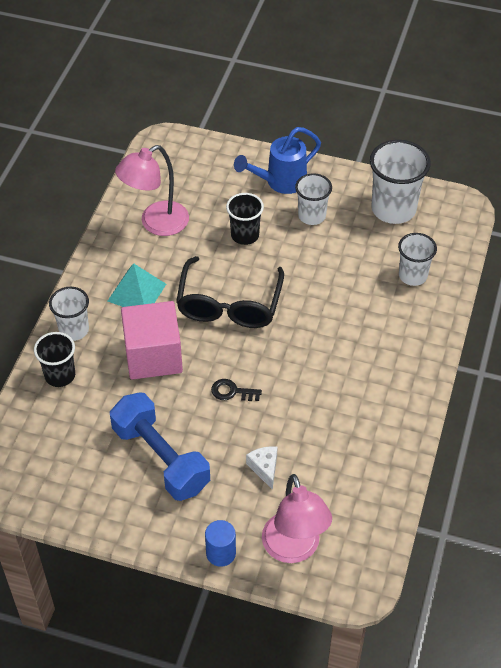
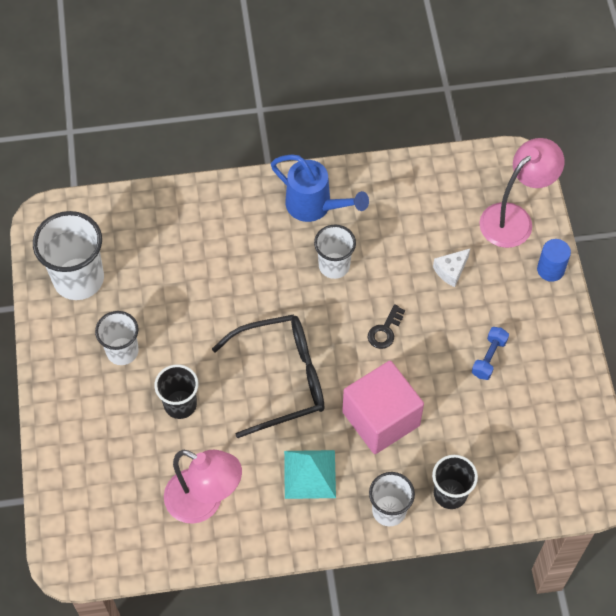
camera: 115 degrees left, 10 degrees up
(161, 458) = (489, 357): blue dumbbell -> blue dumbbell, size x0.45
(232, 392) = (385, 331): black key -> black key turned 45 degrees clockwise
(280, 182) = (84, 402): blue watering can -> blue watering can (315, 206)
(413, 275) = (164, 232): white cup -> white cup (334, 266)

